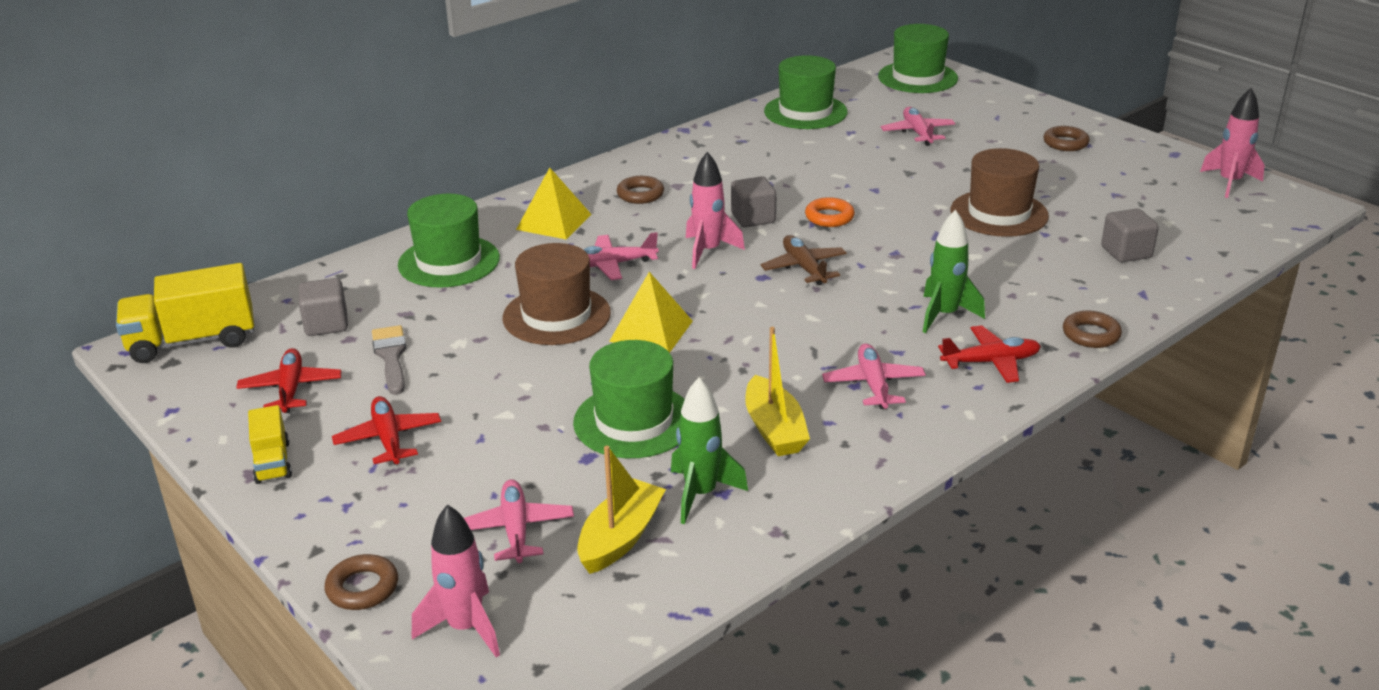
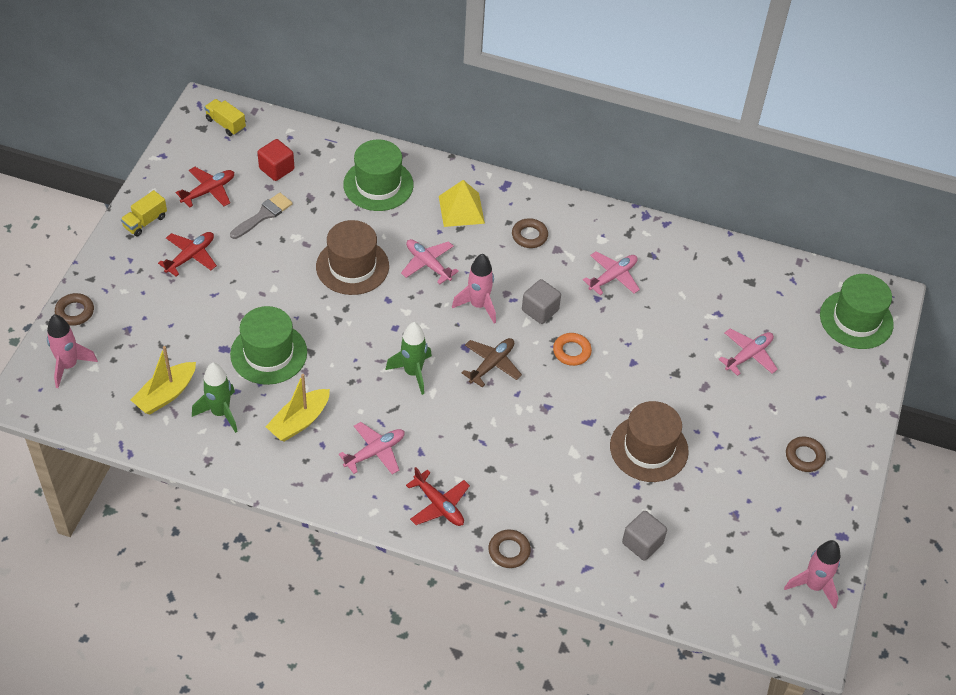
camera: 55 degrees right, 20 degrees up
(193, 341) = (225, 124): yellow truck -> yellow truck, size x0.55
(326, 324) = (276, 169): grey cube -> red cube
(516, 529) = (148, 348): pink plane -> pink plane (613, 277)
(620, 537) = (166, 394): yellow boat -> yellow boat turned 135 degrees clockwise
(651, 331) = (365, 319): yellow pyramid -> none
(805, 112) = (731, 273): green hat -> none
(944, 315) = (481, 462): green rocket -> green rocket (413, 372)

